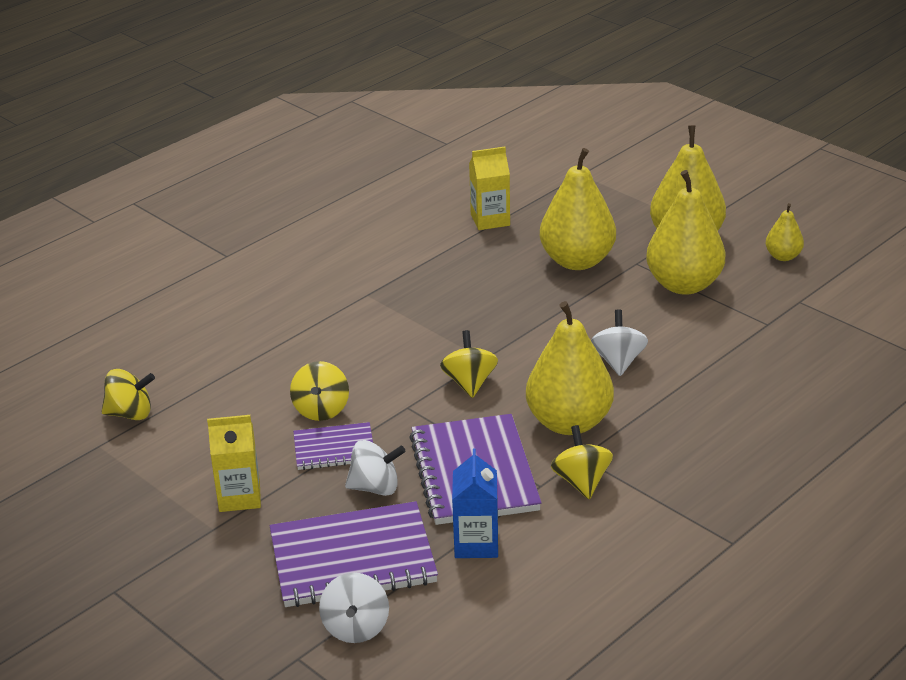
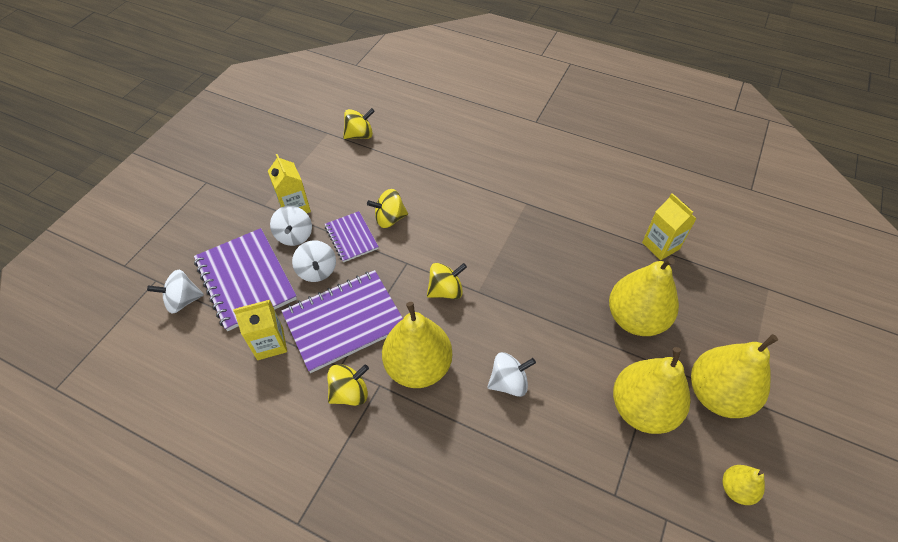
camera: 70 degrees right, 20 degrees up
(130, 413) = (360, 135): yellow spinning top -> yellow spinning top turned 90 degrees counterclockwise
(296, 502) = (294, 236): none -> white spinning top
(476, 543) = (270, 343): blue carton -> yellow carton

